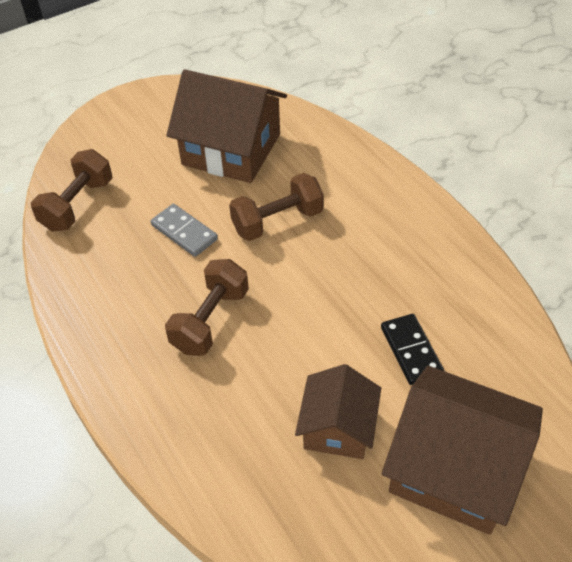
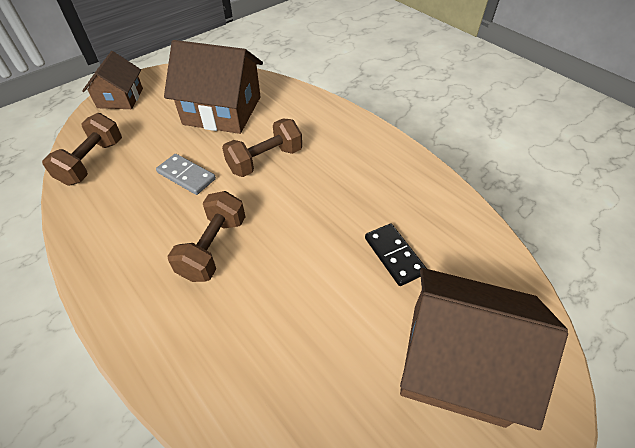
camera: 10 degrees left, 0 degrees up
(337, 428) = (341, 335): brown house -> brown house (120, 98)

